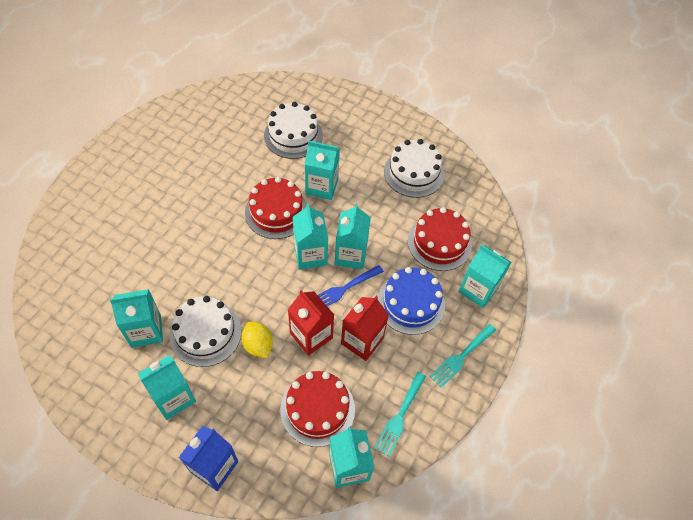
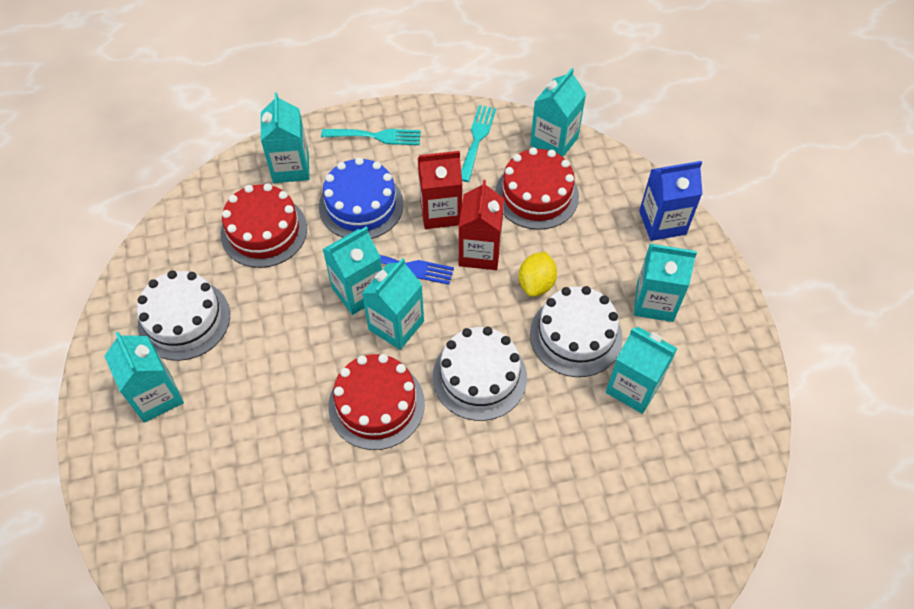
camera: 130 degrees left, 0 degrees up
(293, 135) = (242, 493): white cake -> white cake (479, 377)
(322, 187) = (295, 391): turquoise carton -> turquoise carton (156, 396)
(400, 416) = (477, 139): turquoise fork -> turquoise fork turned 60 degrees counterclockwise

